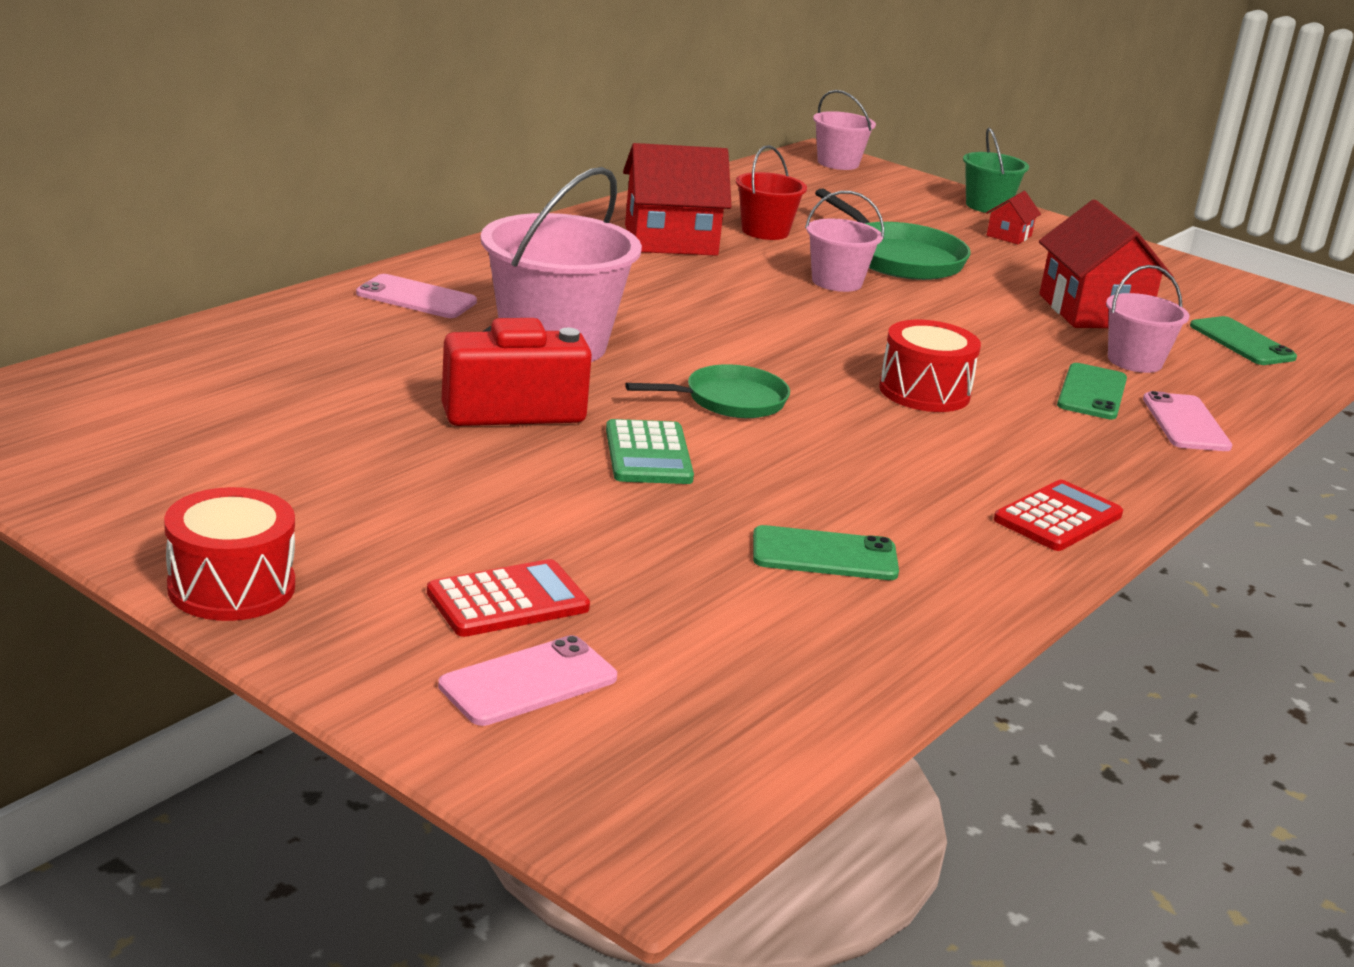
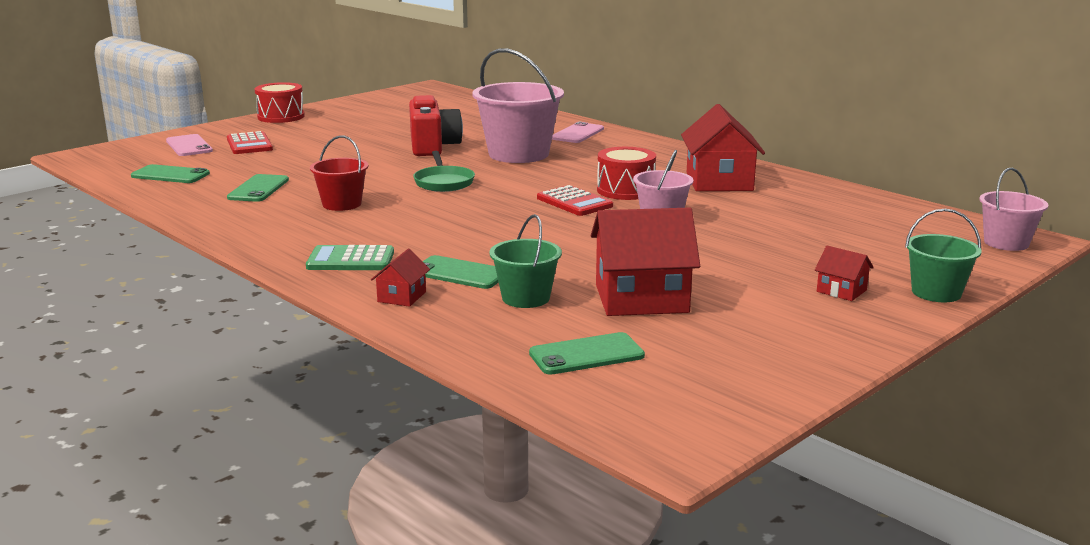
camera: 100 degrees right, 5 degrees down
(648, 454) = (377, 166): green calculator -> green calculator (350, 260)
(765, 231) = (764, 206): red bucket -> red bucket (342, 204)
(769, 667) = (170, 175): none -> green phone
(899, 258) = (734, 242): green pan -> none
(924, 392) = (458, 225): red drum -> red drum (625, 190)
(1057, 517) = (273, 238): red calculator -> red calculator (574, 202)
(1134, 361) = (526, 298): pink bucket -> green bucket
(1185, 423) = (402, 297): pink phone -> red house

